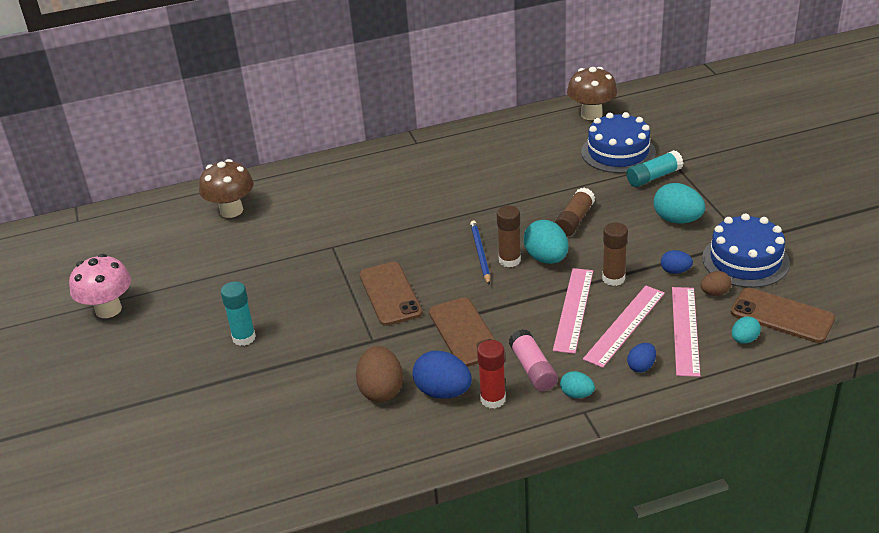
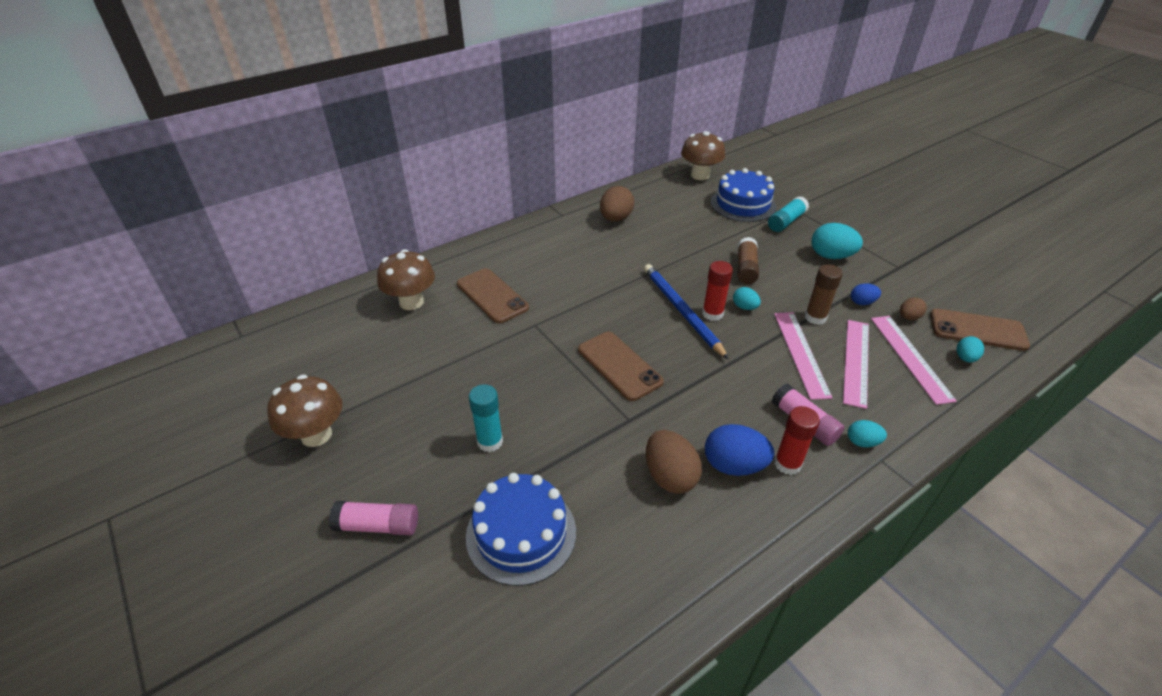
camera: 20 degrees left, 5 degrees up
(108, 309) = (316, 435): pink mushroom -> brown mushroom
(129, 383) = (378, 525): none -> pink glue stick
(464, 332) = (715, 394): brown phone -> brown phone (492, 296)
(469, 153) = (616, 219): none -> brown egg
(480, 253) = (681, 311): blue pencil -> blue pencil, size x1.55
(509, 260) = (712, 314): brown glue stick -> red glue stick
(546, 258) = (744, 307): turquoise egg -> turquoise egg, size x0.56
(641, 366) = (899, 401): blue egg -> none
(745, 260) = (911, 284): blue cake -> blue cake (521, 533)

